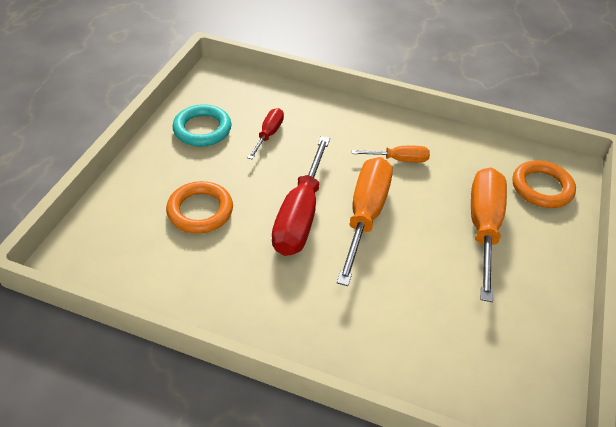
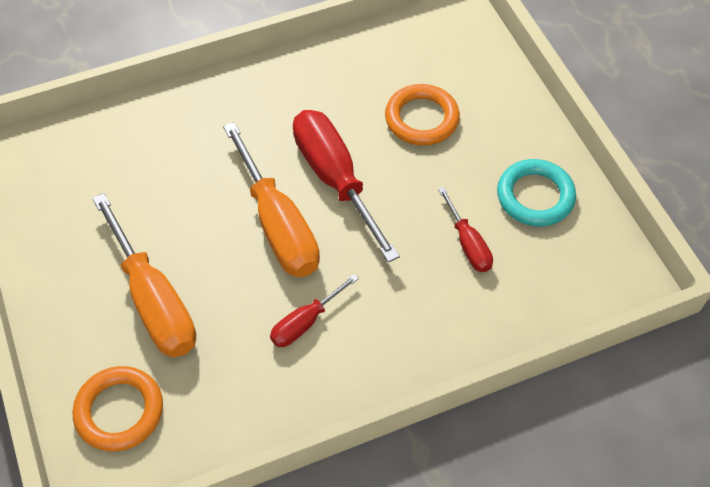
camera: 140 degrees right, 10 degrees up
(399, 159) = (305, 322): orange screwdriver -> red screwdriver

